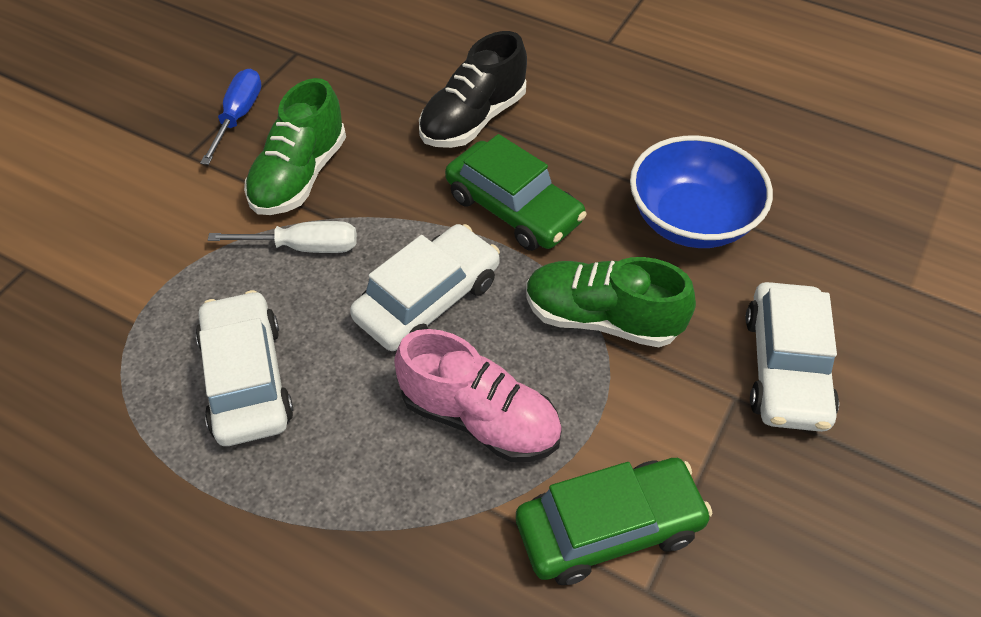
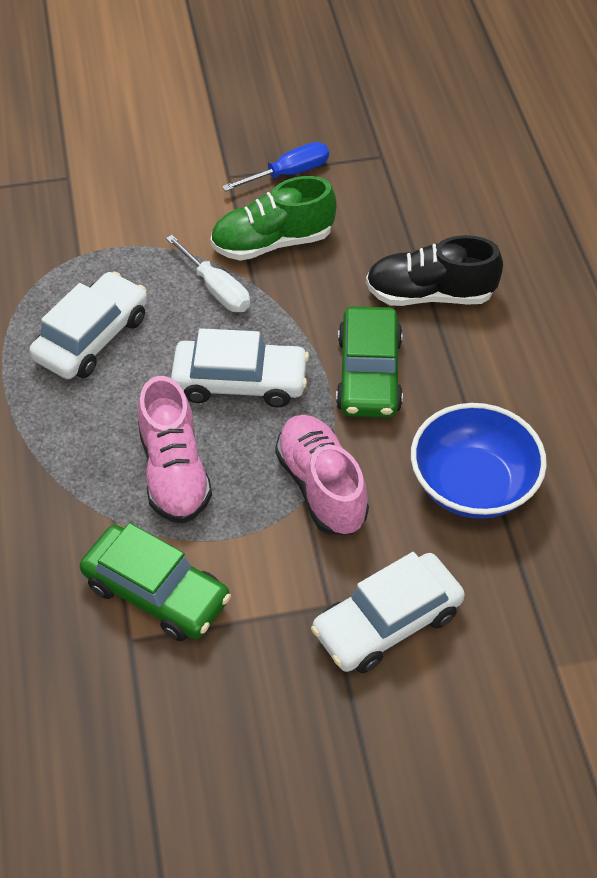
camera: 50 degrees right, 0 degrees up
(602, 318) = (321, 487): green shoe -> pink shoe

